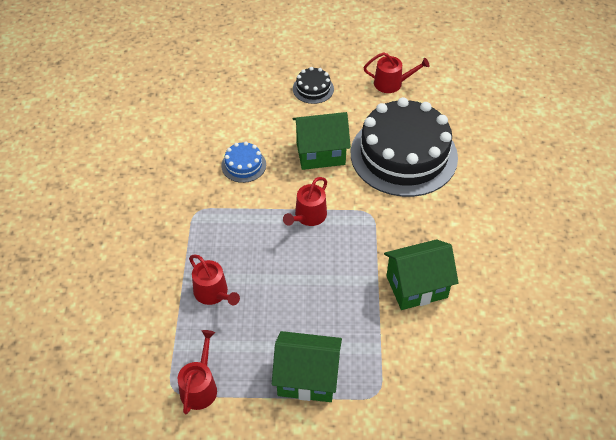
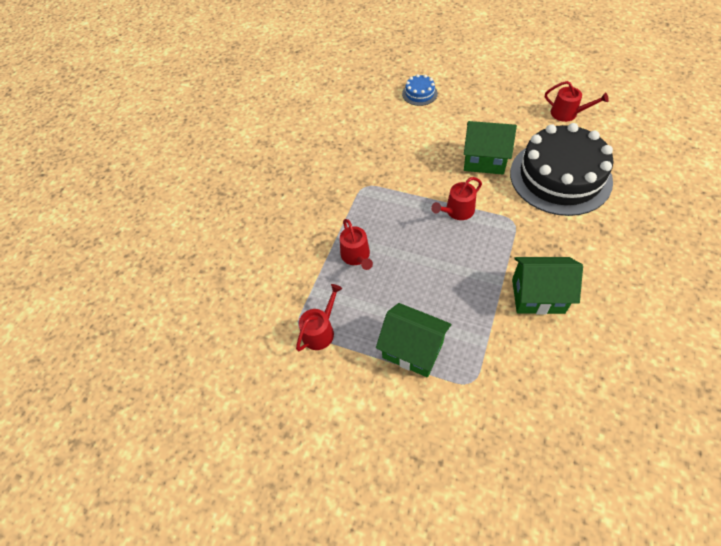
camera: 25 degrees right, 5 degrees up
(243, 165) = (415, 157): blue cake -> blue cake (419, 93)
(313, 89) = (494, 106): black cake -> none

